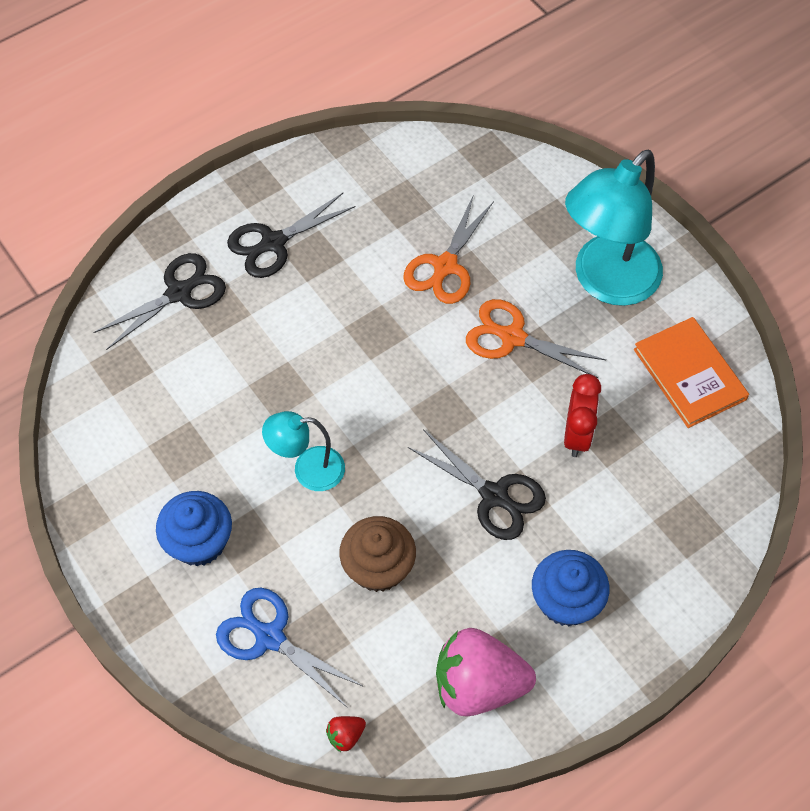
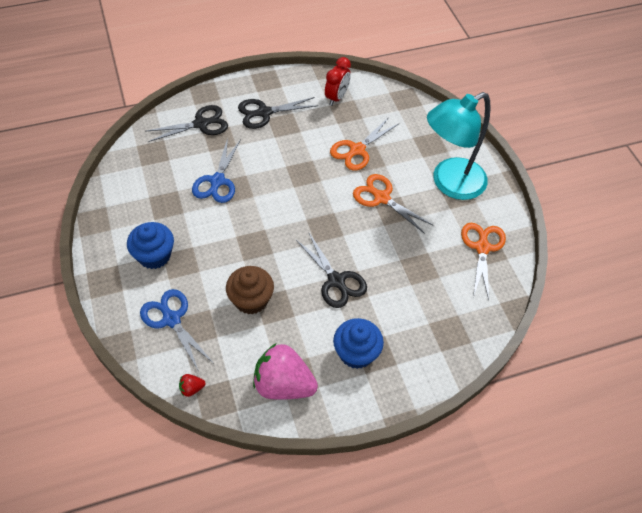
camera: 15 degrees right, 5 degrees down
(247, 386) = (217, 181): none -> blue scissors
(308, 470) = (233, 235): turquoise lamp -> none
(577, 435) = (399, 261): red clock -> red clock (336, 98)
(689, 374) = (482, 247): orange book -> orange scissors

